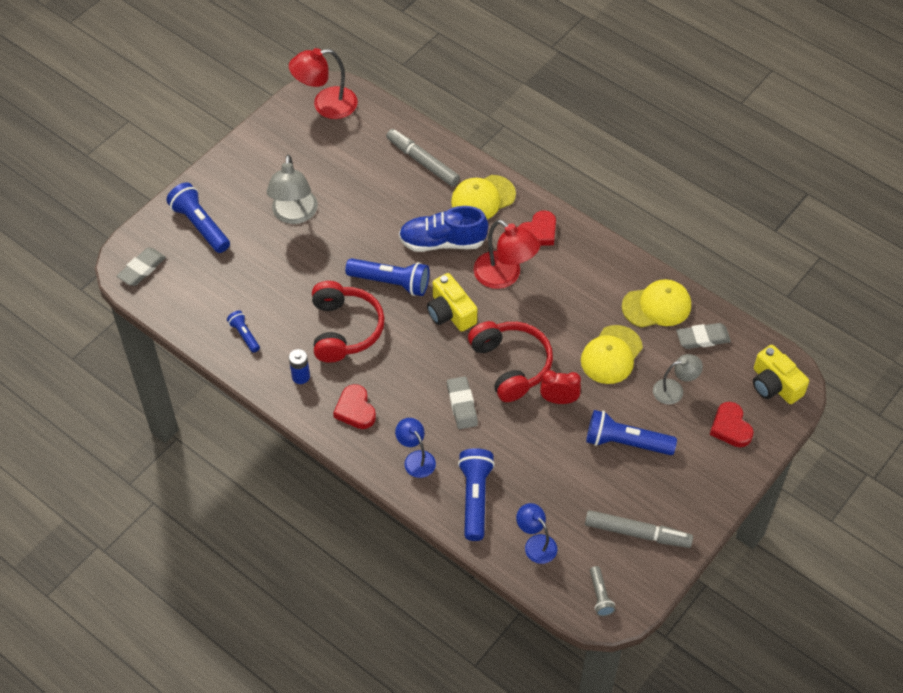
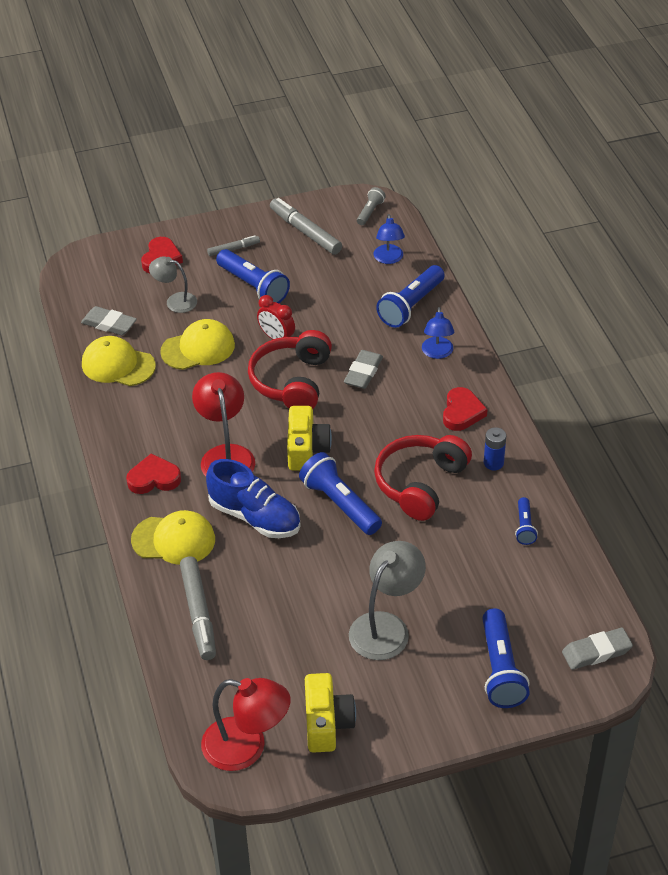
camera: 145 degrees left, 10 degrees down
(681, 474) = (233, 249): none -> grey marker
(774, 385) = (93, 268): yellow camera -> yellow camera (327, 723)

